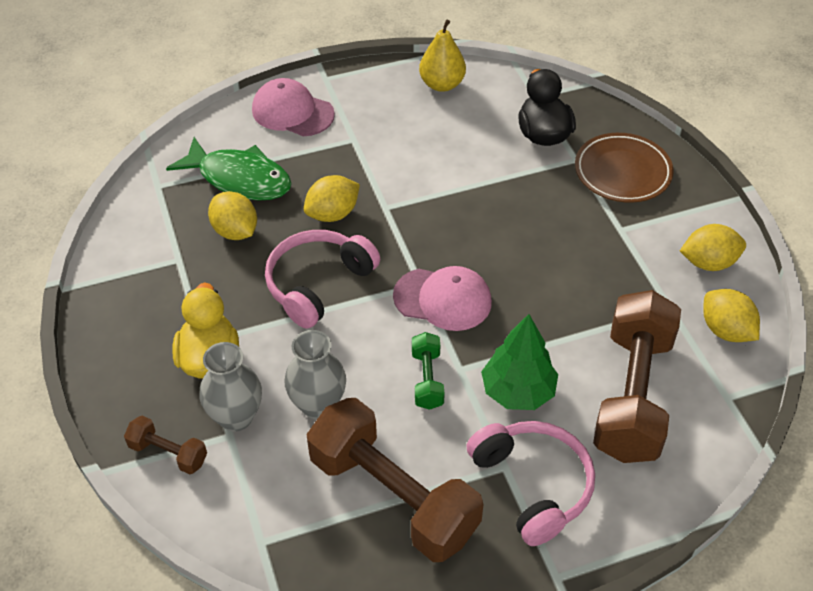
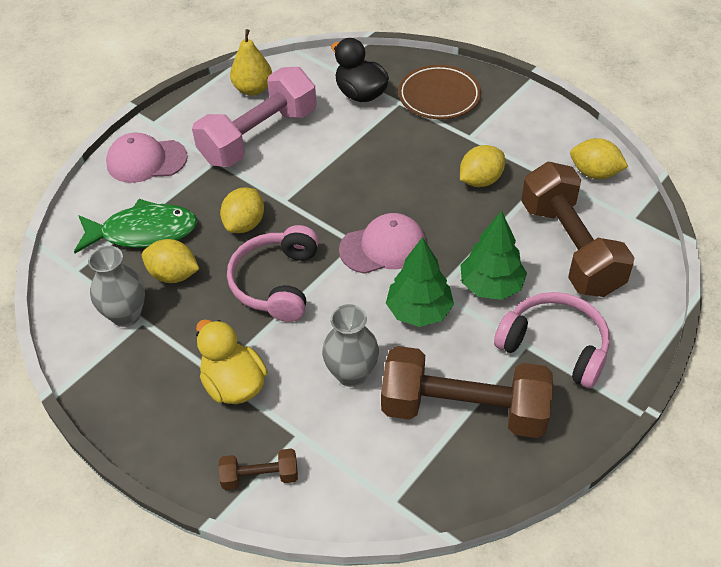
camera: 30 degrees left, 0 degrees up
(236, 417) = (293, 418): grey vase -> grey vase (126, 315)
(411, 134) = (259, 136): none -> pink dumbbell
(427, 379) = (419, 311): green dumbbell -> green tree
(708, 262) = (547, 133): yellow lemon -> yellow lemon (480, 180)

